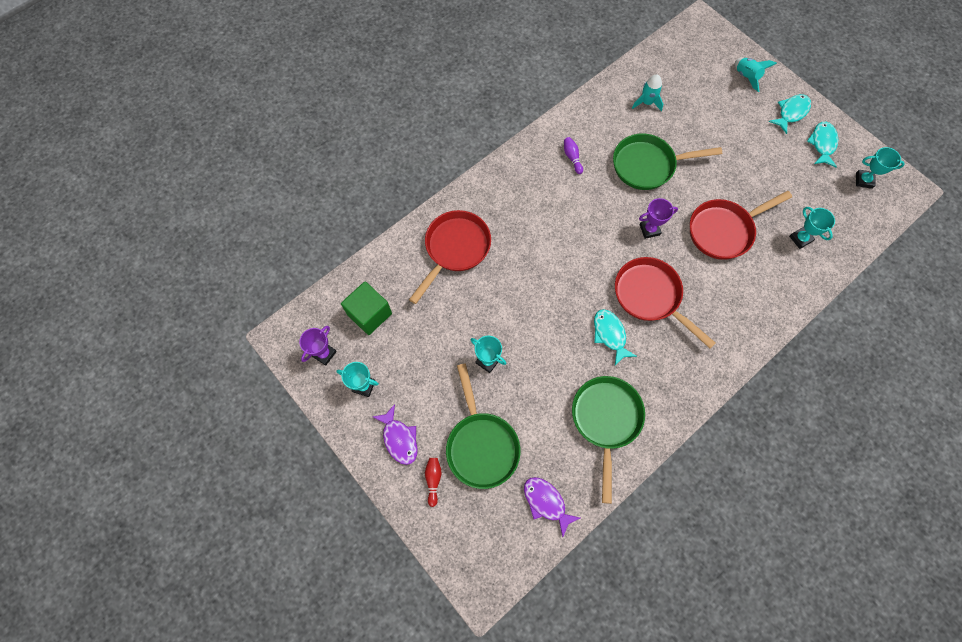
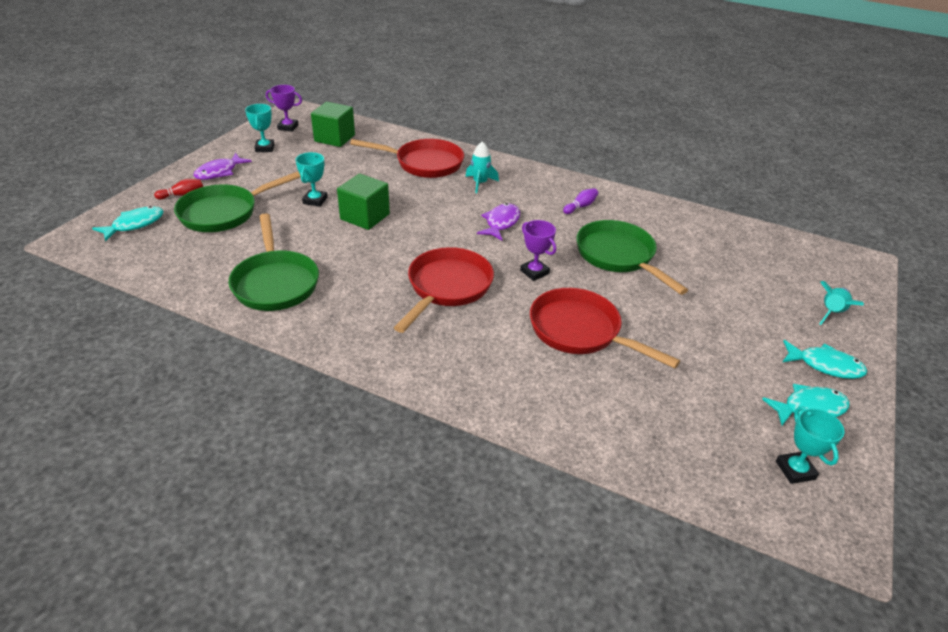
camera: 65 degrees right, 30 degrees down
(530, 326) = (365, 217): none -> green cube
(546, 502) = (169, 261): purple fish -> purple fish (501, 223)
(606, 420) = (275, 283): green pan -> green pan turned 90 degrees clockwise
(610, 334) = (382, 267): turquoise fish -> turquoise fish (135, 225)
(646, 102) = (701, 241): turquoise rocket -> turquoise rocket (480, 183)
(800, 239) = (627, 409): turquoise trophy -> none

